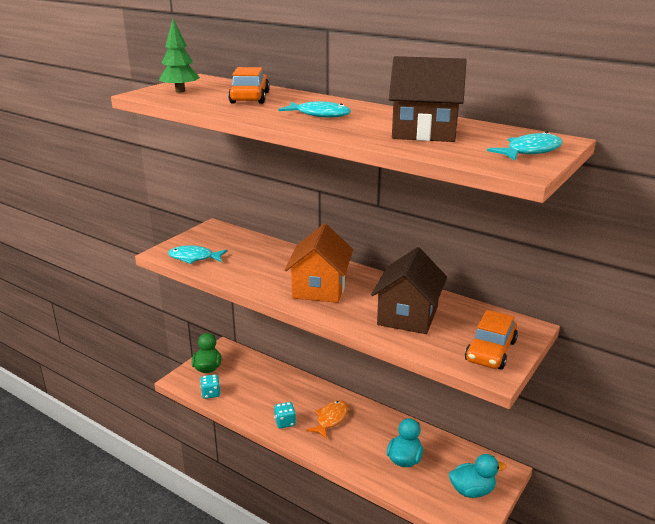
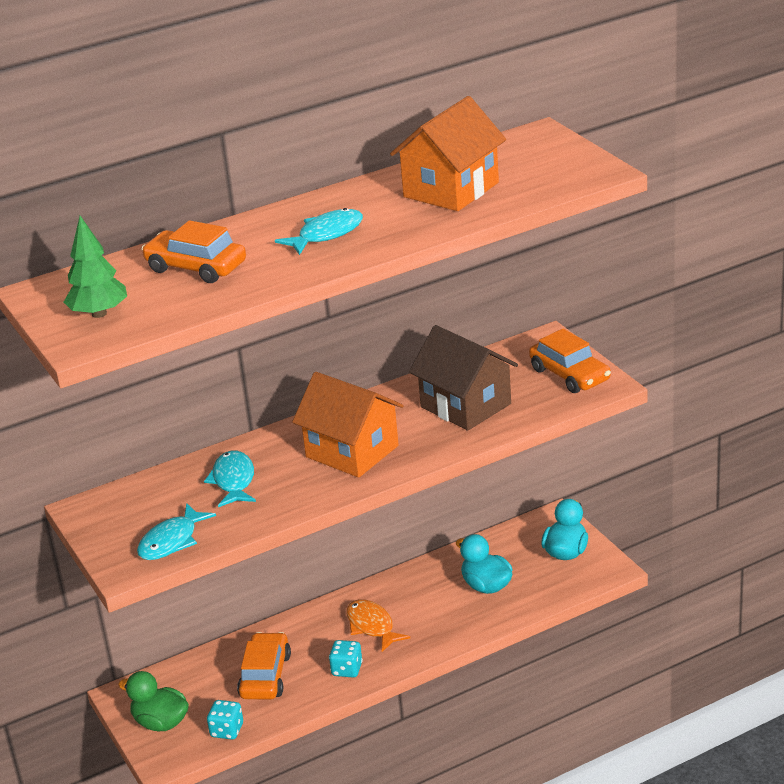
camera: 60 degrees left, 5 degrees up
(263, 391) = (265, 676): none -> orange car
(424, 132) = (451, 190): brown house -> orange house
(530, 151) = (558, 155): turquoise fish -> turquoise fish (233, 481)

